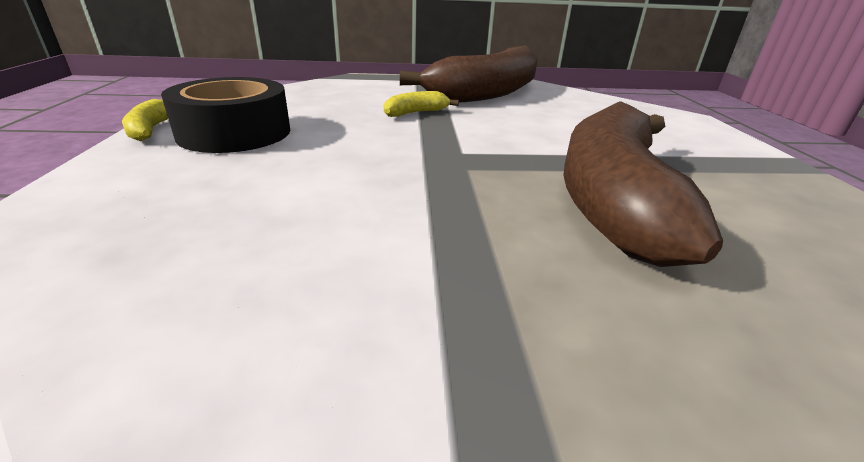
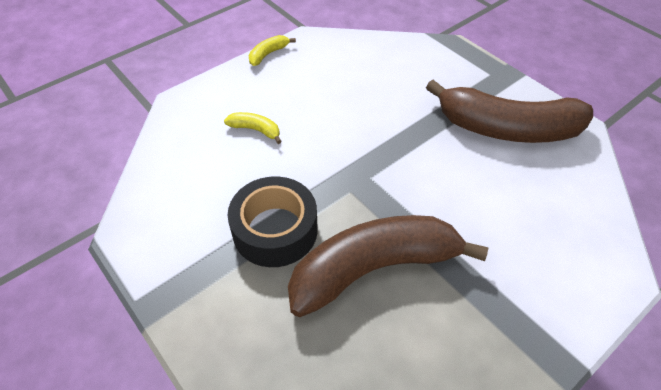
camera: 55 degrees right, 20 degrees up
(234, 132) = (295, 80): black tape -> black tape (275, 230)
(416, 113) = (412, 121): yellow banana -> yellow banana (255, 130)

